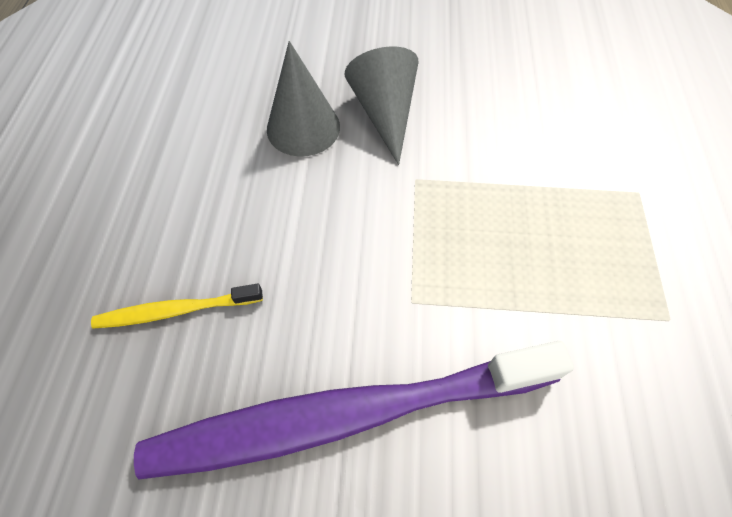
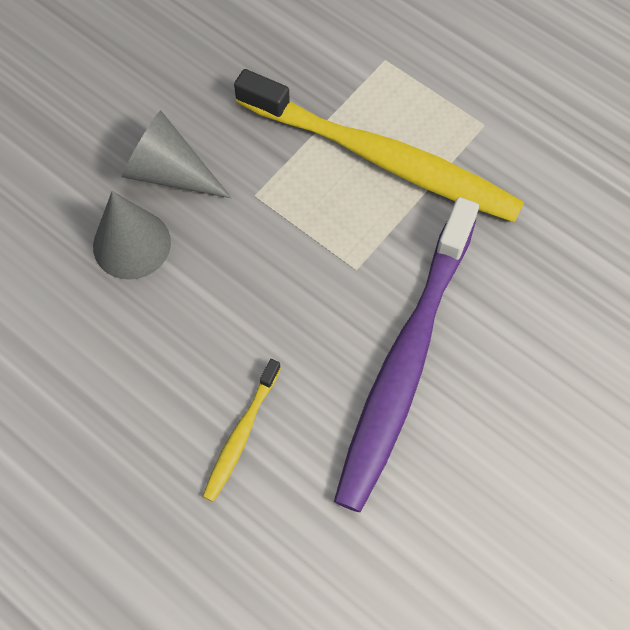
camera: 55 degrees left, 5 degrees up
(542, 251) = (381, 158): none -> yellow toothbrush

